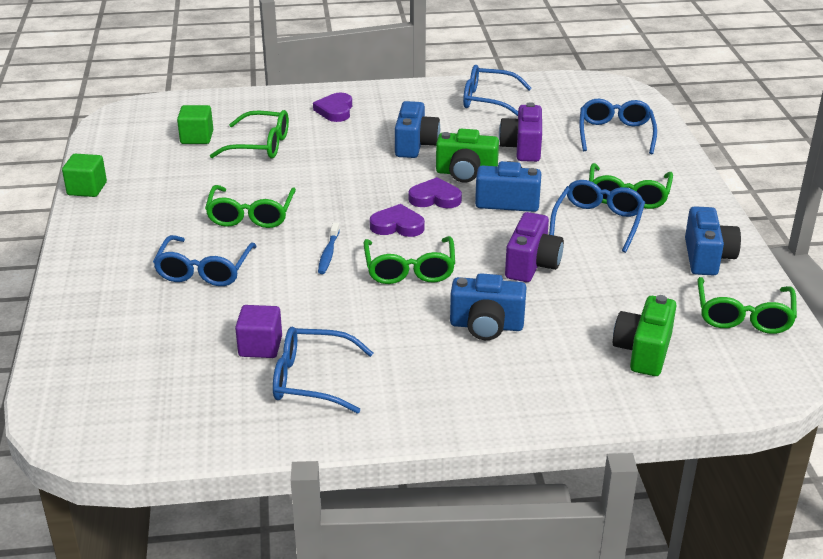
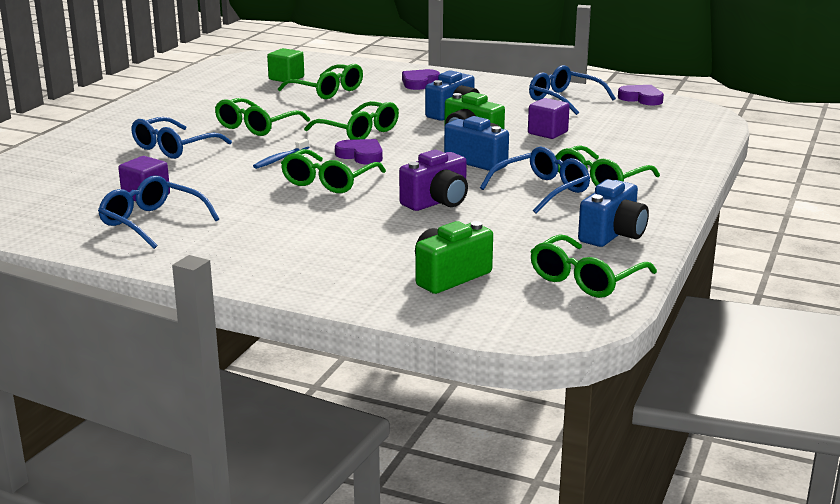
camera: 30 degrees right, 10 degrees down
(87, 189) = (165, 90): green cube -> none
(357, 194) = (358, 131): none -> green glasses
(435, 198) = (419, 146): purple heart -> purple heart (641, 98)
(486, 326) = (337, 227): blue camera -> none
(522, 148) = (547, 133): purple camera -> purple cube
(615, 134) = (653, 141): blue glasses -> none

